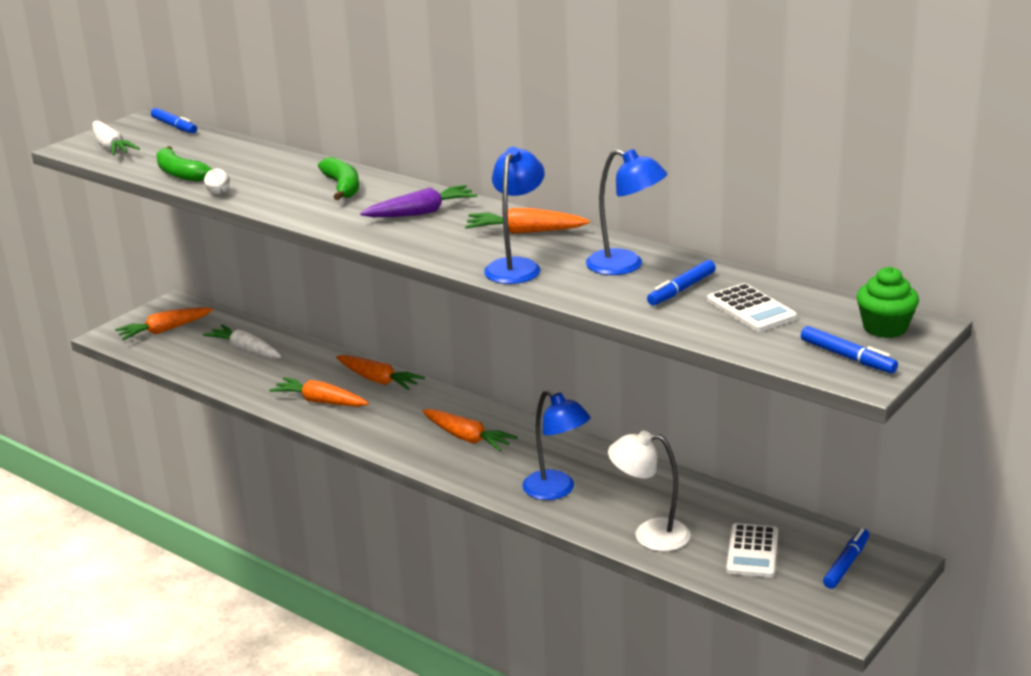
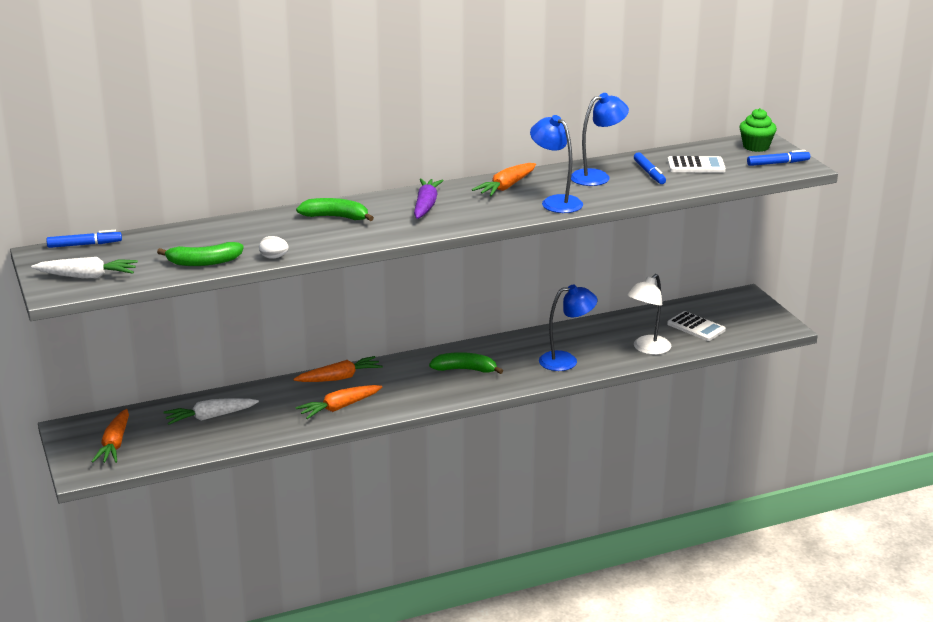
camera: 60 degrees left, 0 degrees up
(467, 438) = (465, 370): orange carrot -> green banana
(846, 564) = (734, 308): blue marker -> none

